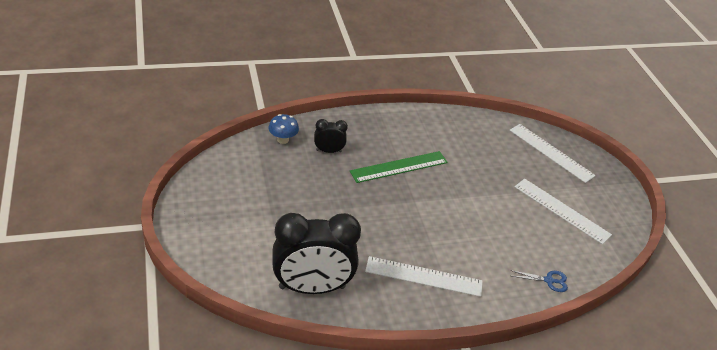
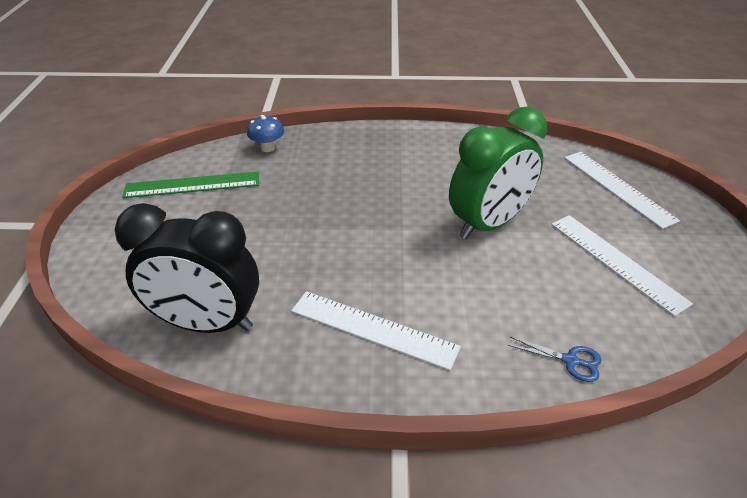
camera: 20 degrees right, 0 degrees up
(328, 151) = (316, 163): black clock -> none
(399, 167) = (398, 187): green ruler -> green ruler (192, 185)
(472, 191) = (488, 224): none -> green clock

